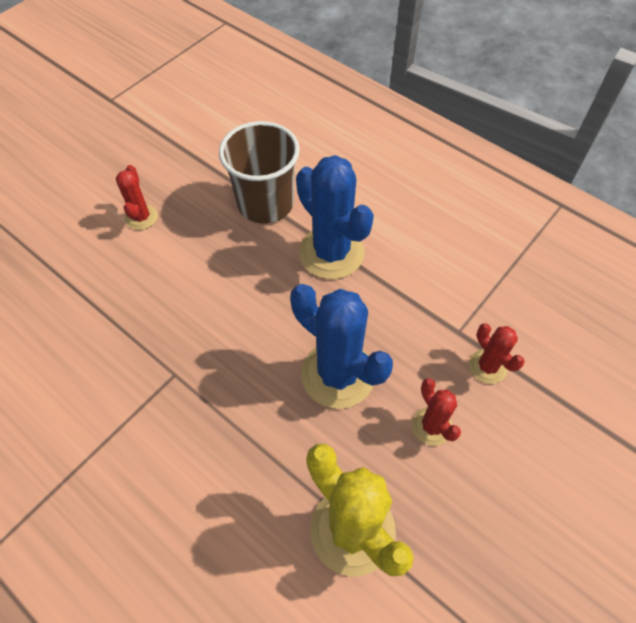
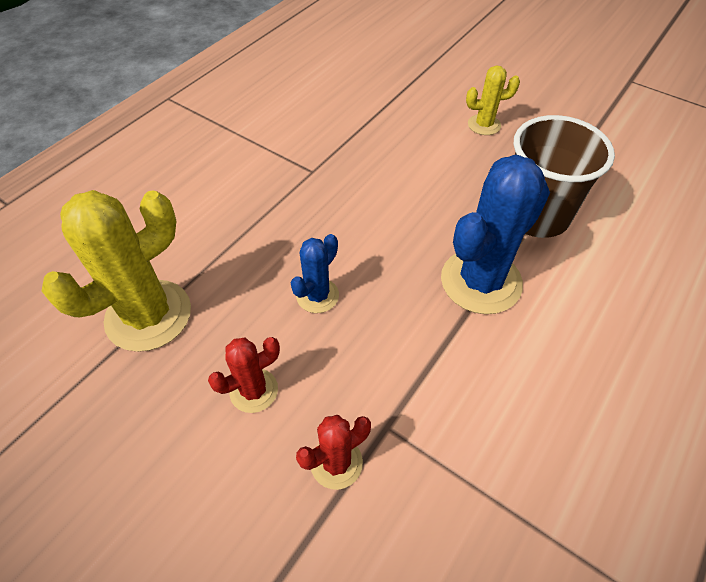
camera: 85 degrees right, 5 degrees down
(141, 217) = (484, 125): red cactus -> yellow cactus
(338, 374) = (317, 295): blue cactus -> blue cactus, size x0.52

